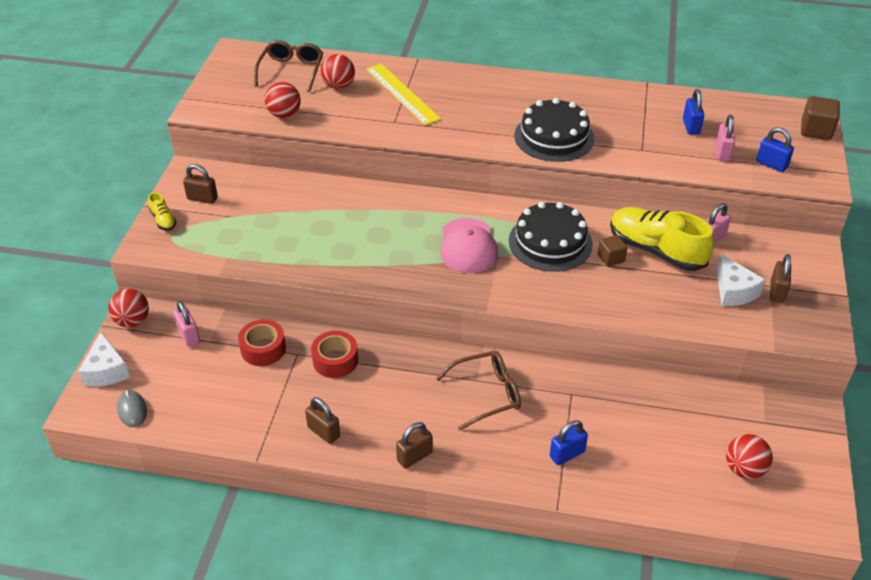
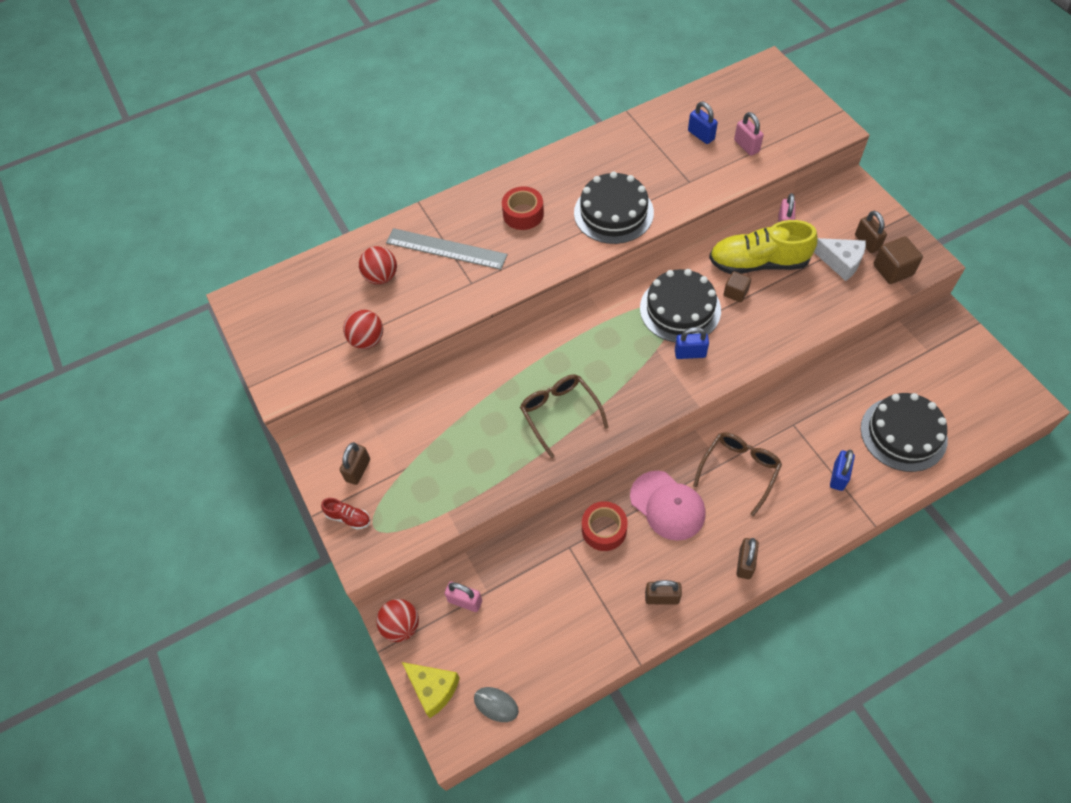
camera: 35 degrees left, 15 degrees up
(106, 371) = (433, 689): white cheese -> yellow cheese
(163, 220) = (348, 518): yellow shoe -> red shoe
(202, 198) = (358, 470): brown padlock -> brown padlock turned 45 degrees counterclockwise
(263, 349) = (538, 564): red tape -> red tape (523, 214)
(291, 71) = (320, 288): brown glasses -> brown glasses (559, 413)
(402, 93) = (446, 249): yellow ruler -> grey ruler
(468, 246) = (625, 357): pink cap -> pink cap (667, 505)
(665, 464) = (903, 434): none -> black cake
(744, 469) = (950, 398): red ball -> none
(771, 164) = (789, 135): blue padlock -> blue padlock (690, 353)
(816, 130) = (787, 83): brown cube -> brown cube (893, 270)

